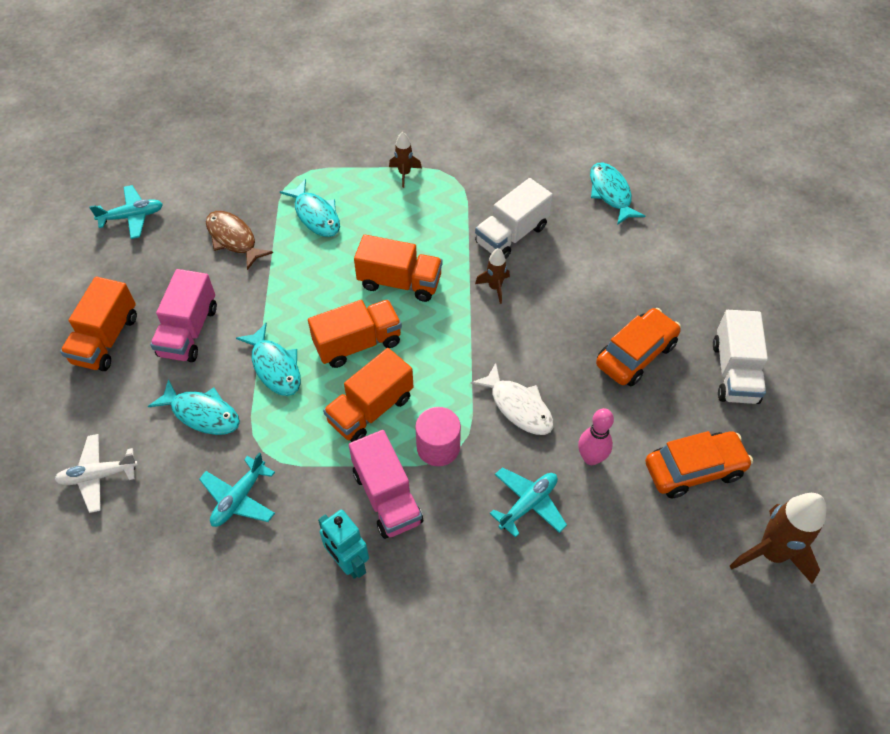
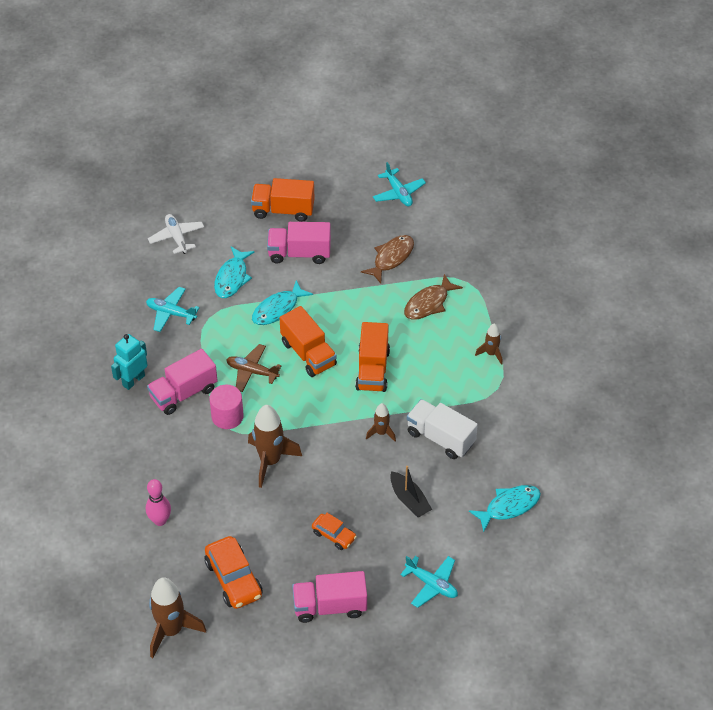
camera: 80 degrees right, 5 degrees down
(316, 215) = (428, 303): turquoise fish -> brown fish
(370, 409) = (252, 371): orange truck -> brown plane
(518, 407) = (270, 461): white fish -> brown rocket
(528, 504) = (189, 476): turquoise plane -> turquoise plane (431, 584)
(591, 458) = (233, 511): pink bowling pin -> pink bowling pin (160, 520)
(593, 276) = (409, 500): none -> black boat
(635, 354) = (334, 535): orange car -> orange car, size x0.59
(734, 372) = (330, 606): white truck -> pink truck

